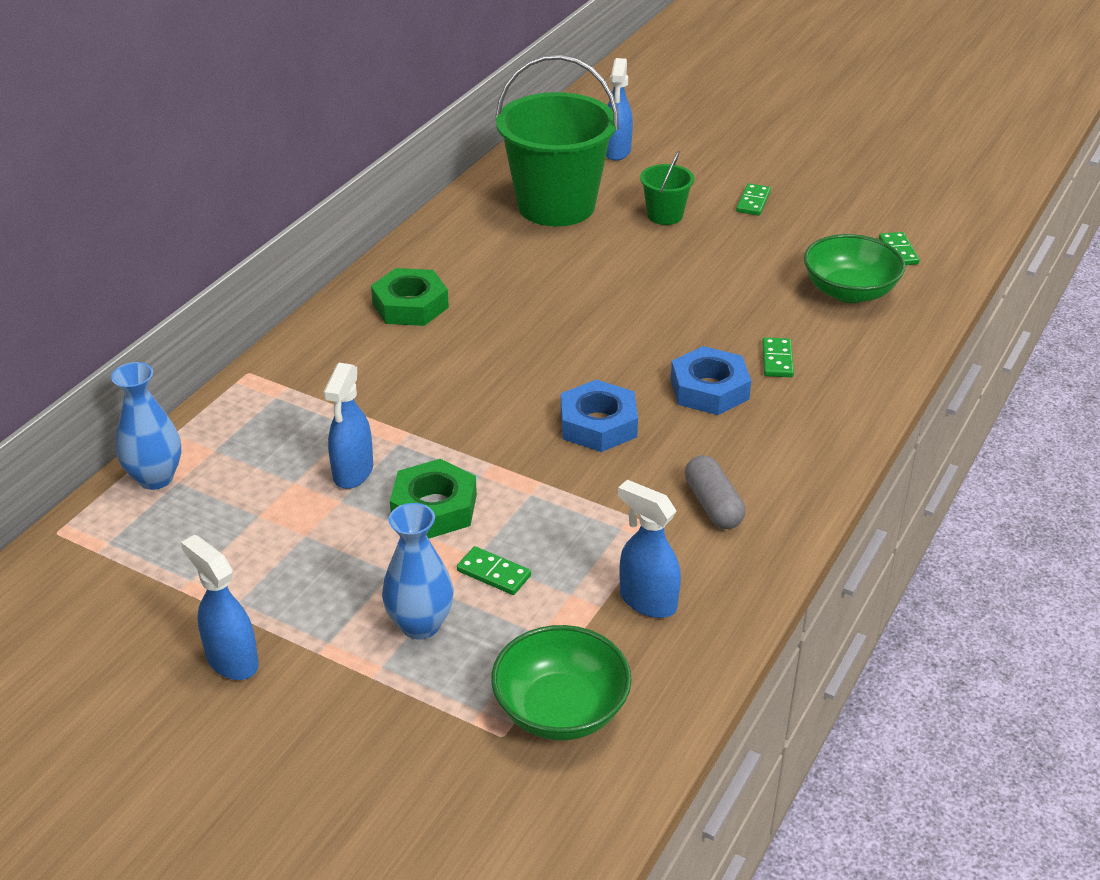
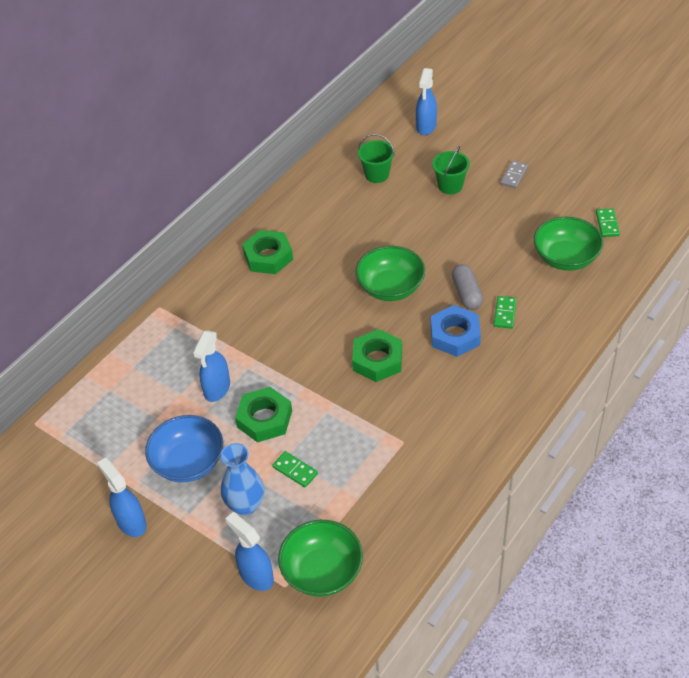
camera: 10 degrees right, 10 degrees up
(155, 478) = (95, 386): blue vase -> none
(319, 572) = (188, 462): none -> blue bowl
(556, 206) = (377, 174): green bucket -> green bucket, size x0.45
(598, 424) = (377, 360): blue nut -> green nut
(601, 335) = (390, 287): none -> green bowl
(647, 601) = (387, 497): blue spray bottle -> blue spray bottle (256, 575)
(713, 505) = (441, 427): grey capsule -> grey capsule (467, 294)
(753, 202) = (514, 176): green domino -> grey domino

